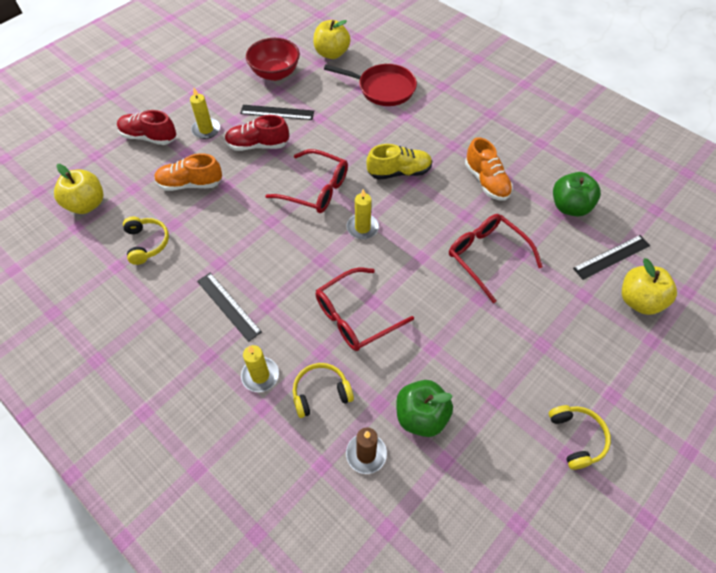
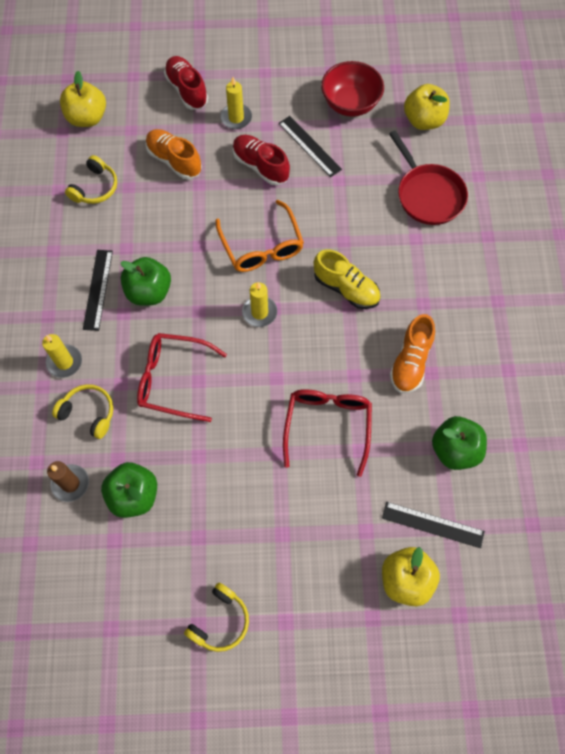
camera: 45 degrees right, 10 degrees up
(270, 276) = (149, 292): none -> green apple
(315, 189) = (261, 246): red glasses -> orange glasses

